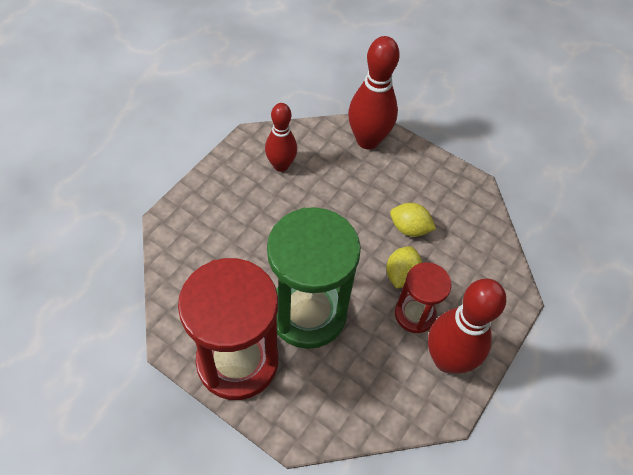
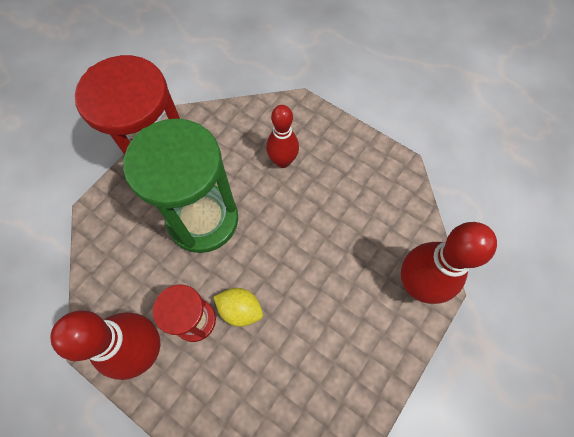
camera: 95 degrees right, 10 degrees up
(281, 165) = (370, 194): red bowling pin -> red bowling pin (282, 161)
(409, 228) = (297, 323): yellow lemon -> none

